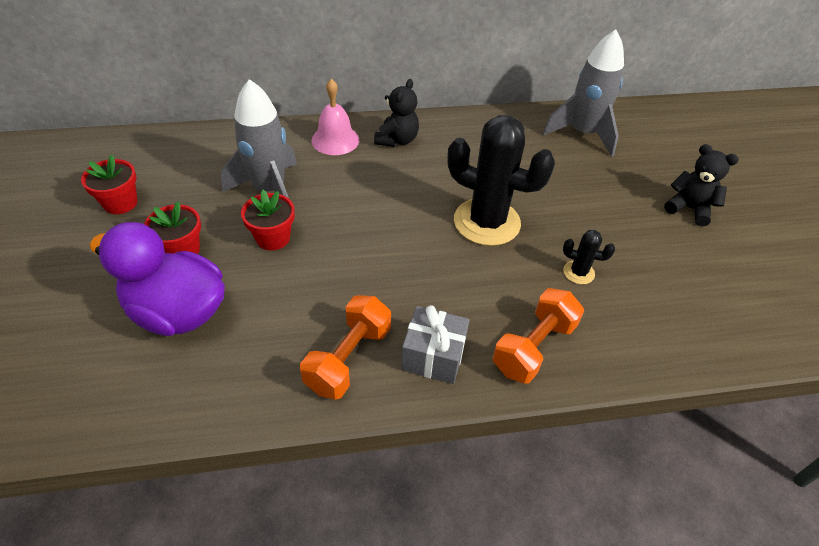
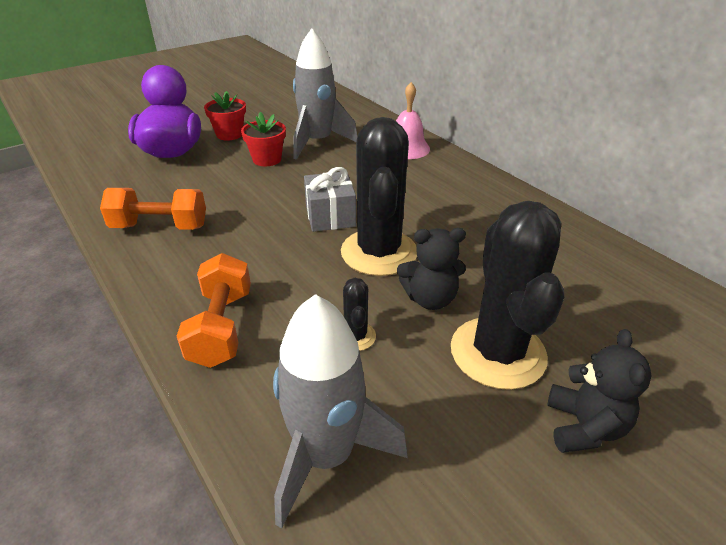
camera: 65 degrees right, 10 degrees down
(120, 203) = (258, 103): red flower pot -> none
(397, 140) = (443, 174): black teddy bear -> black teddy bear (430, 299)
(433, 356) = (181, 267): grey gift -> grey gift (330, 216)
(534, 347) = (221, 327): orange dumbbell -> orange dumbbell turned 75 degrees clockwise
(582, 134) = (615, 285): grey rocket -> grey rocket (326, 455)
(621, 213) = (497, 353): none -> black cactus

